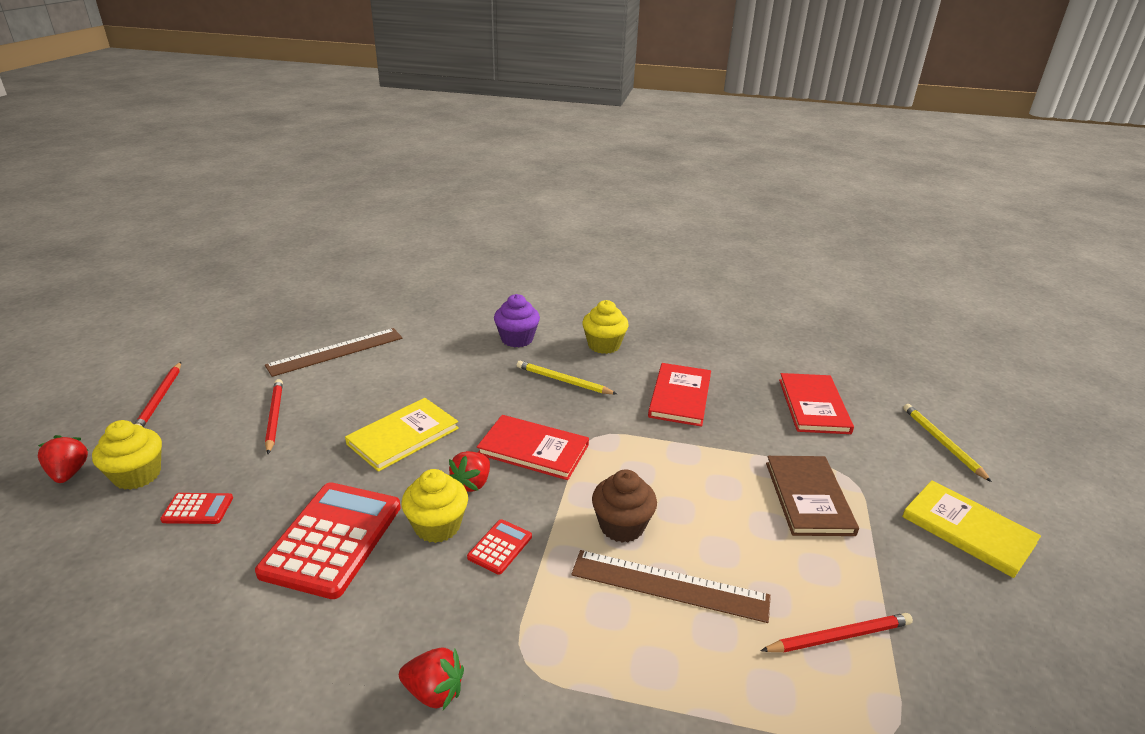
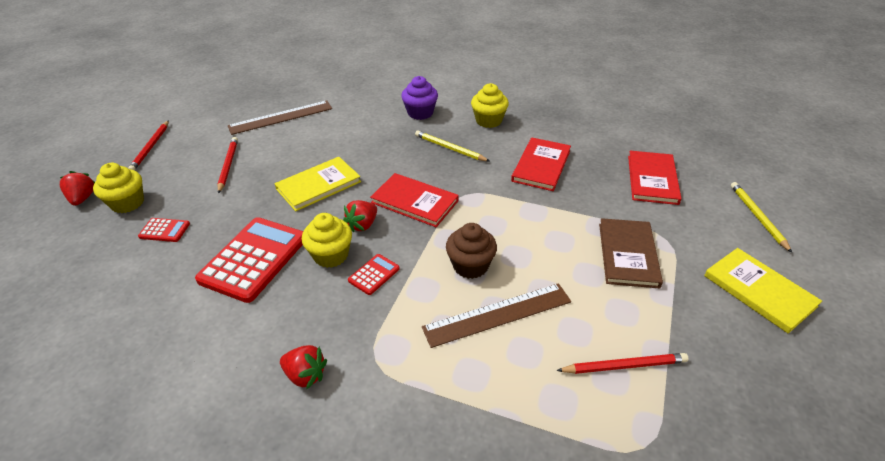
camera: 10 degrees right, 10 degrees up
(669, 585) = (497, 314): brown ruler -> brown ruler turned 45 degrees counterclockwise

